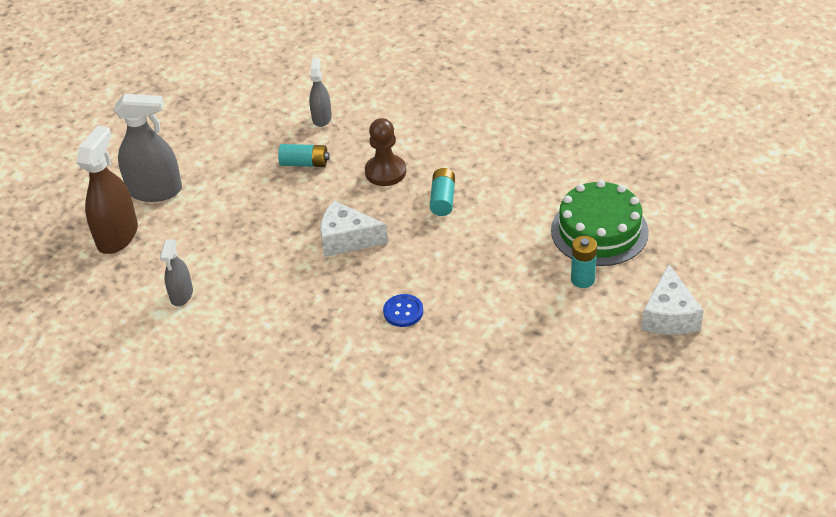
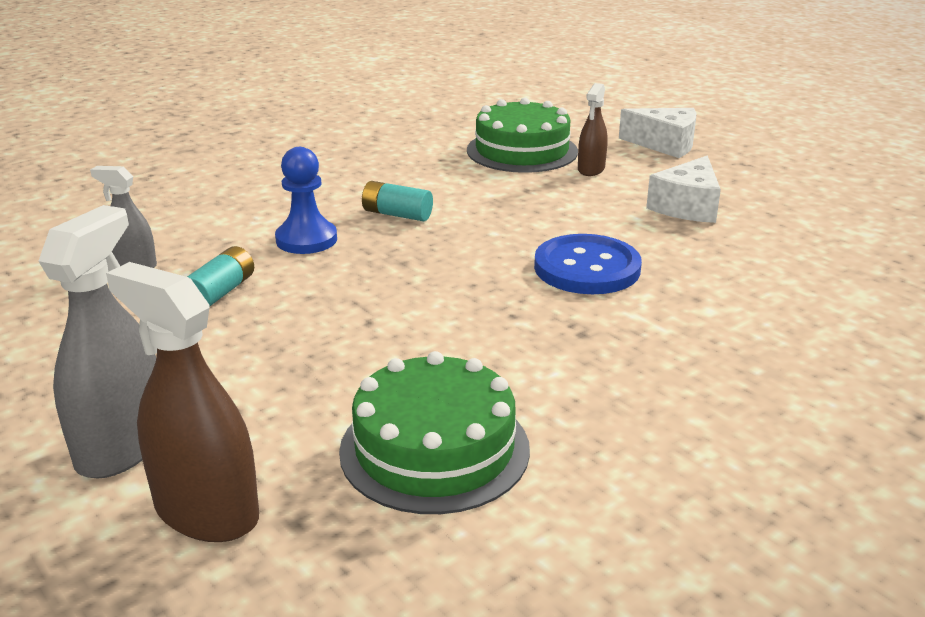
camera: 75 degrees left, 15 degrees down
(181, 295) = (434, 449): grey spray bottle -> green cake
(347, 239) = (418, 284): white cheese -> white cheese (687, 206)
(385, 172) = (306, 240): brown pawn -> blue pawn
(403, 311) = (587, 268): blue button -> blue button, size x1.89
(582, 279) = (591, 169): turquoise battery -> brown spray bottle

